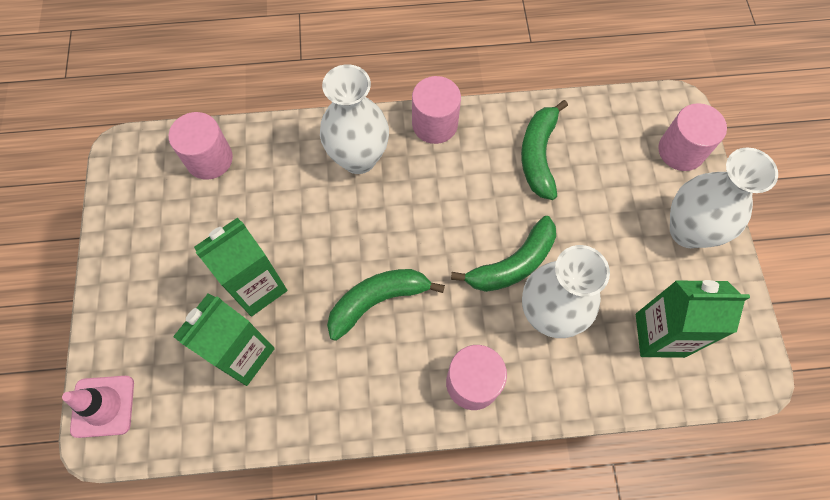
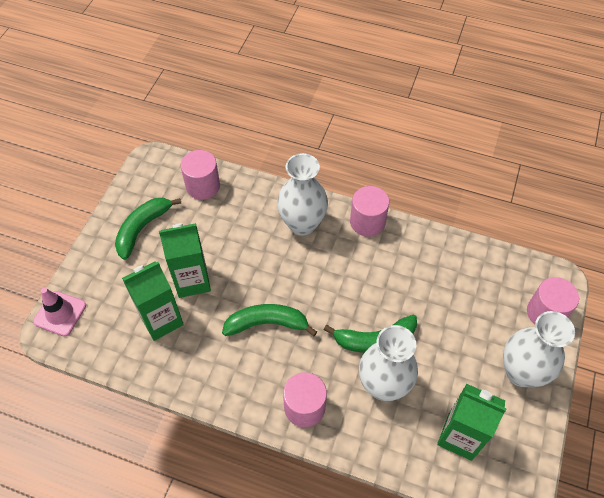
camera: 25 degrees right, 10 degrees down
(538, 155) = (432, 272): green banana -> green banana (142, 228)

